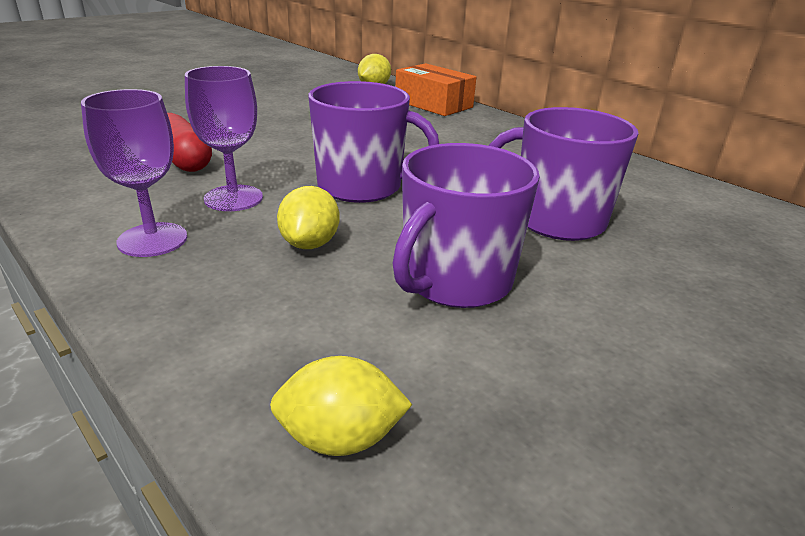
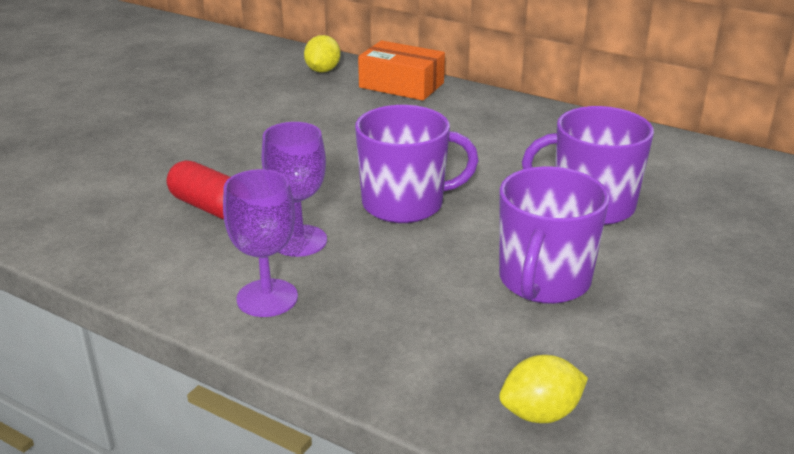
camera: 15 degrees left, 0 degrees up
(310, 244) = (405, 272): yellow lemon -> none

